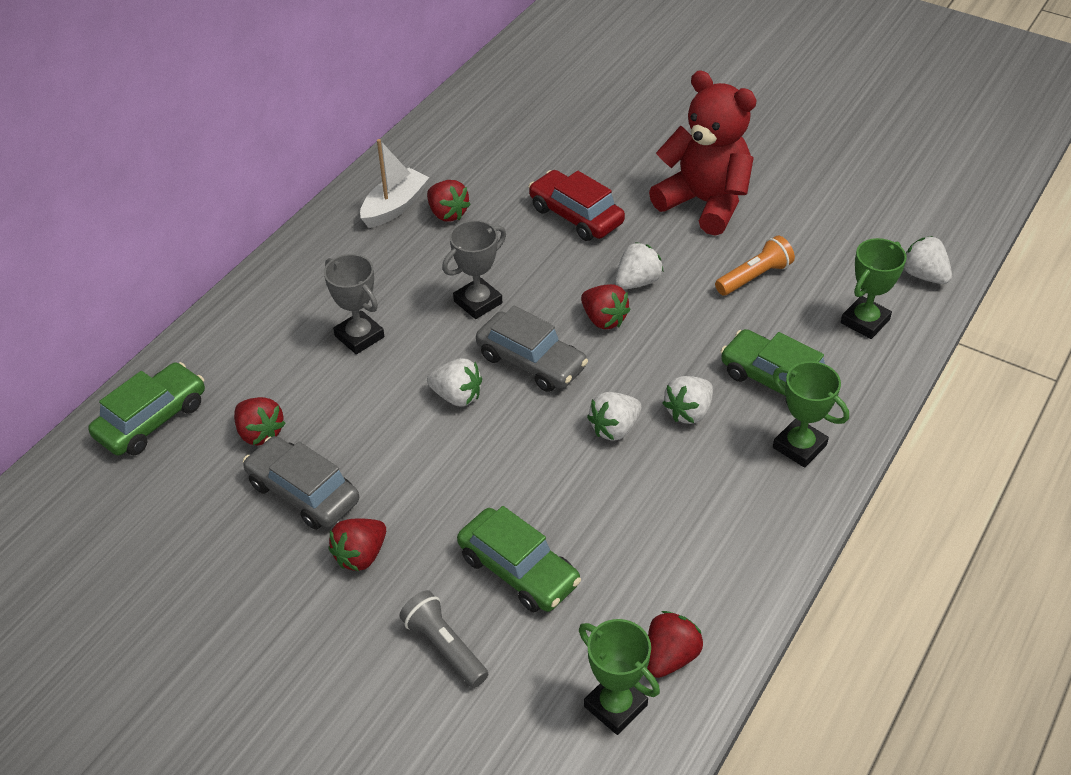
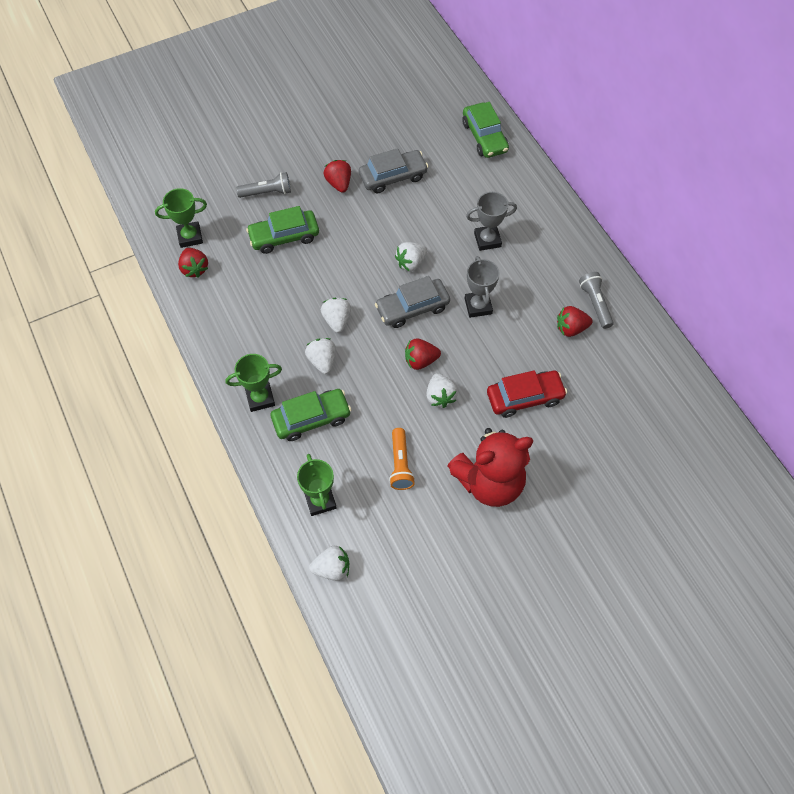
camera: 120 degrees right, 15 degrees up
(260, 433) = (444, 174): red strawberry -> none
(395, 207) = (595, 304): white boat -> grey flashlight

